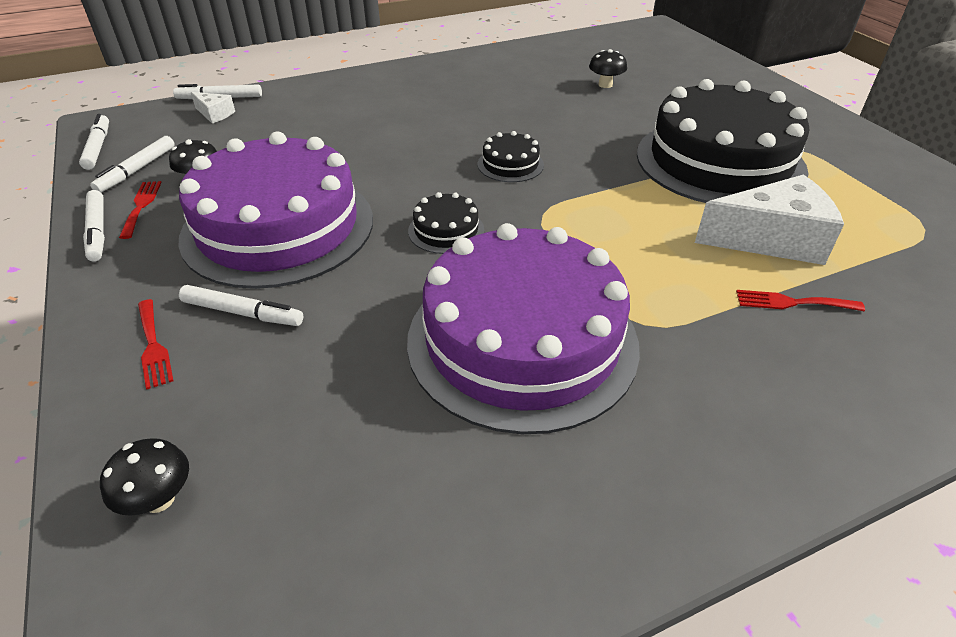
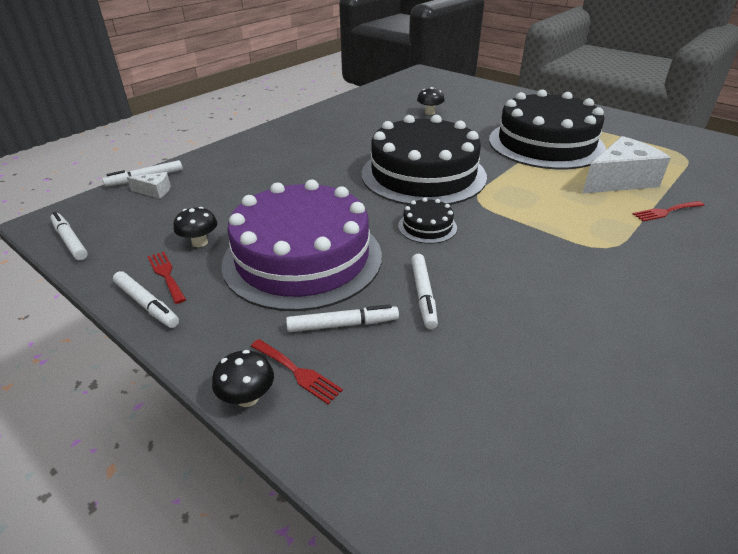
camera: 25 degrees left, 5 degrees down
(137, 170) = (130, 249): white marker -> white marker (423, 295)
(159, 499) = (427, 475): black mushroom -> black mushroom (247, 398)
(510, 164) = (423, 175): black cake -> black cake, size x2.49
(522, 340) = (550, 279): purple cake -> none

